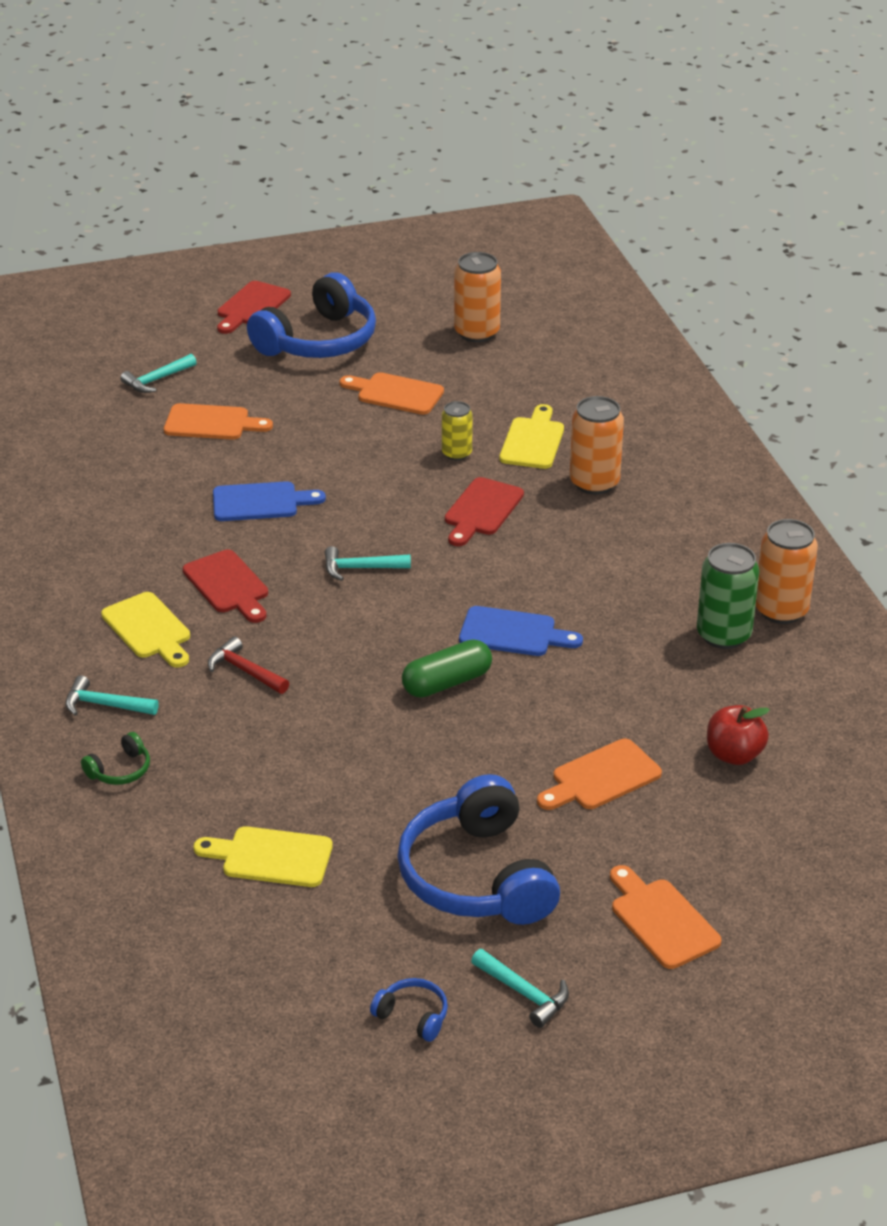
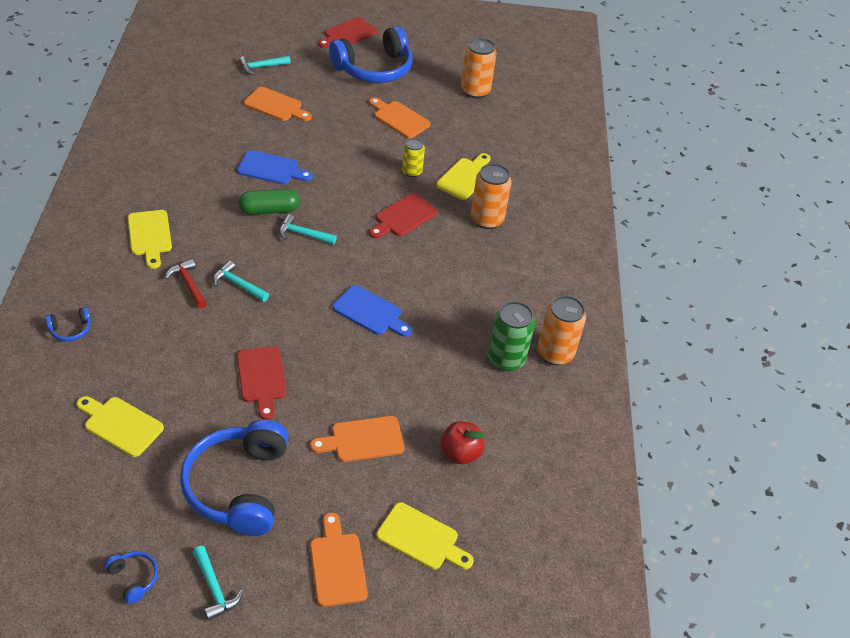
camera: 15 degrees right, 10 degrees up
(105, 705) = (91, 280): turquoise hammer -> turquoise hammer (238, 284)
(120, 770) = (70, 329): green headphones -> blue headphones
(228, 585) = (216, 220): red cutting board -> red cutting board (262, 378)
(447, 683) = (306, 334): green capsule -> green capsule (269, 210)
(746, 859) = (421, 538): none -> yellow cutting board

